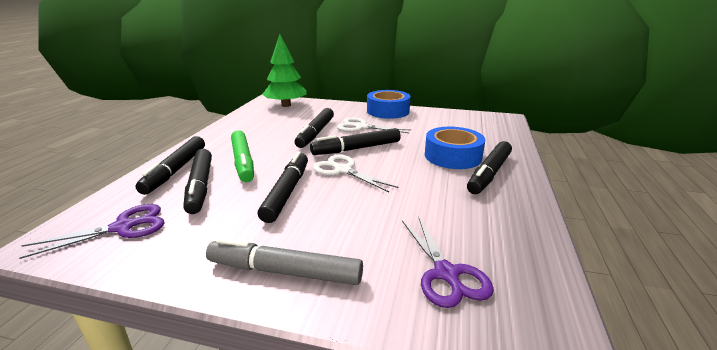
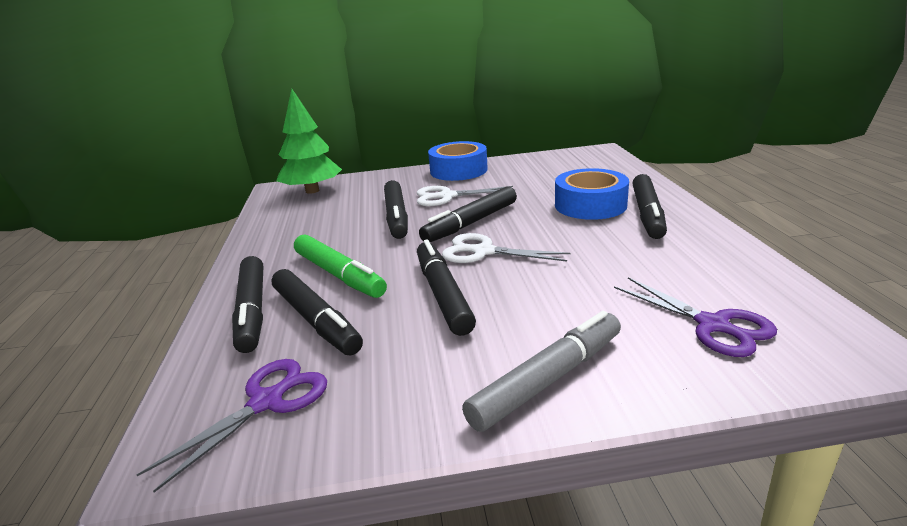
camera: 20 degrees left, 0 degrees up
(285, 272) = (547, 380): grey marker -> grey marker turned 150 degrees clockwise

